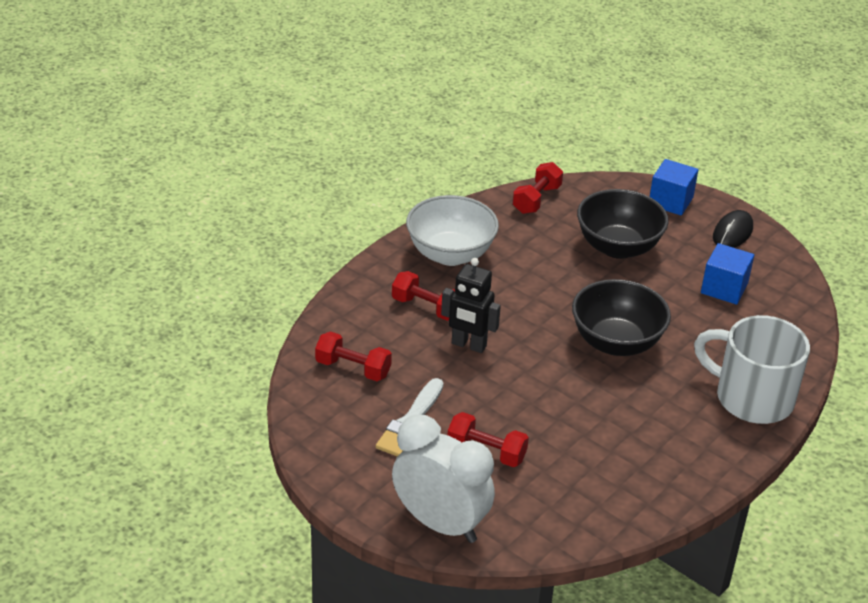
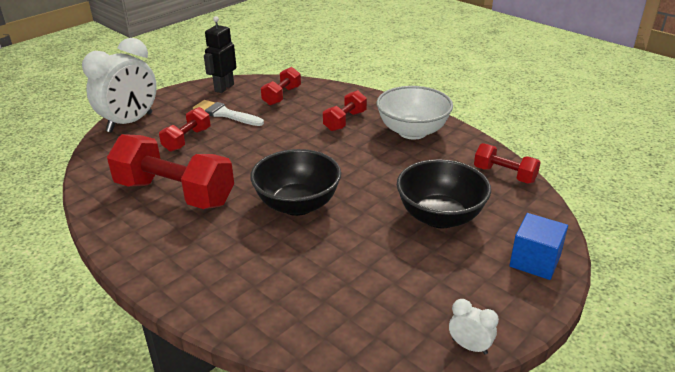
camera: 95 degrees right, 5 degrees down
(468, 345) = (301, 136): black robot -> black robot (224, 88)
(613, 444) = (175, 193): none -> red dumbbell
(724, 288) = (380, 284): blue cube -> none
(732, 232) = (488, 305): black mouse -> none
(751, 398) = (206, 281): white mug -> none
(780, 246) = (469, 346): none -> white clock

